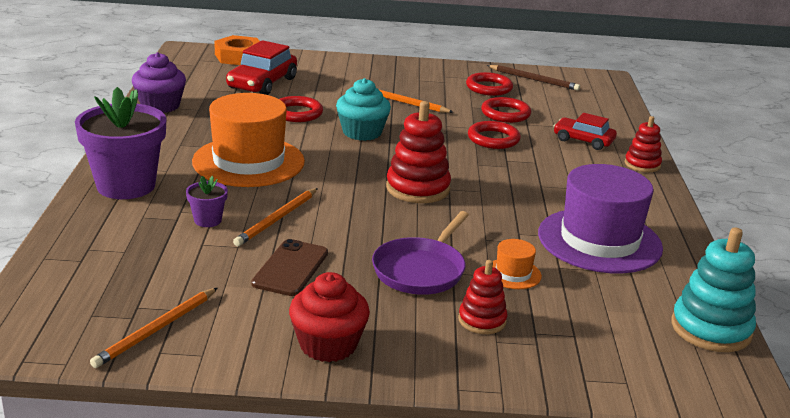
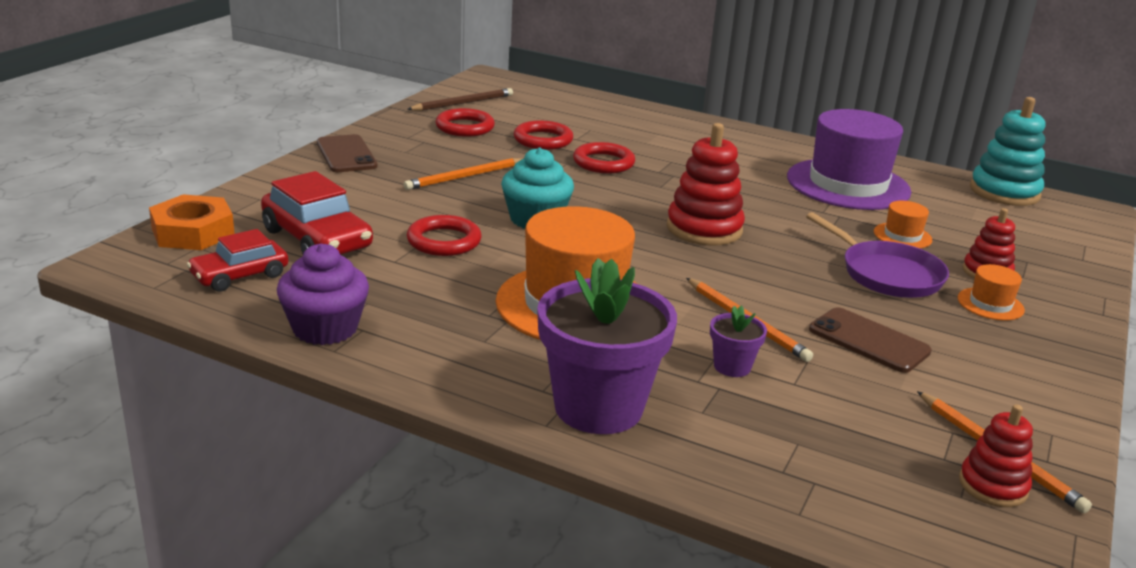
camera: 65 degrees left, 0 degrees up
(328, 345) = (1030, 357): red cupcake -> none
(390, 67) = (346, 154): none -> brown phone
(414, 323) = (990, 304): none -> orange hat
(583, 140) = (634, 129): red car -> red car (240, 275)
(642, 164) = (702, 124): red stacking toy -> red stacking toy (993, 486)

